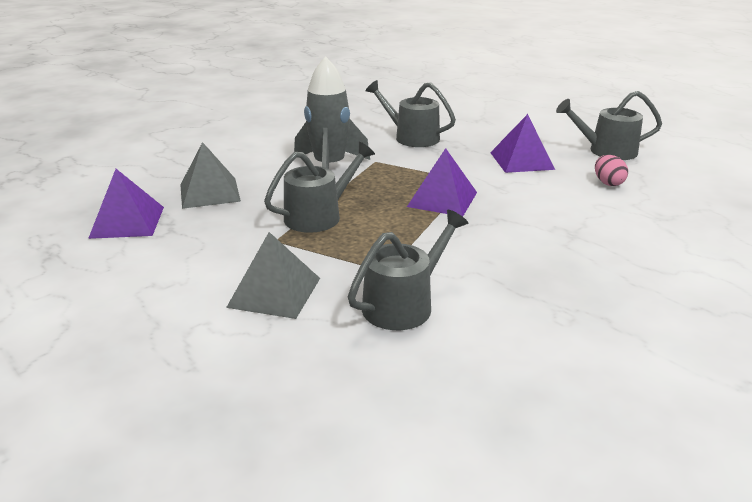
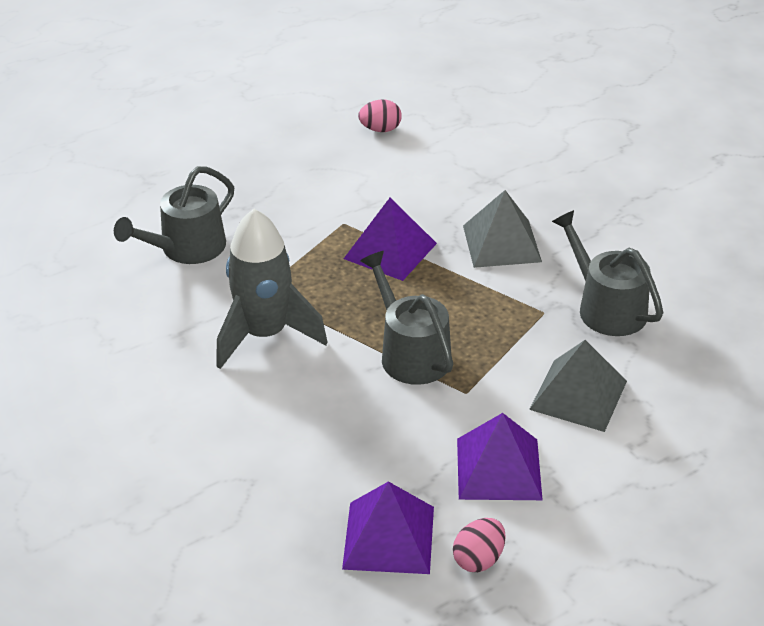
camera: 80 degrees left, 10 degrees up
(94, 256) = (479, 559): none -> pink egg
(209, 192) = (315, 456): grey pyramid -> grey pyramid (501, 243)
(521, 160) = (300, 173): purple pyramid -> purple pyramid (498, 469)
(606, 151) = (294, 107): grey watering can -> none

